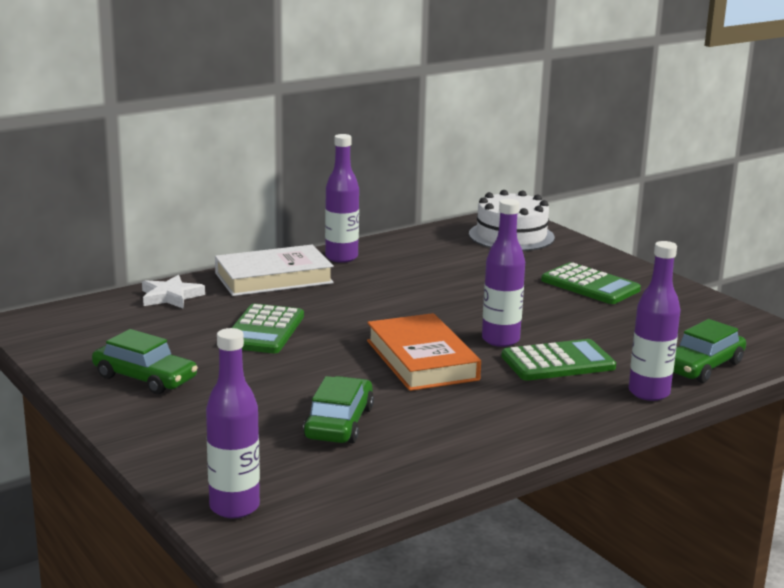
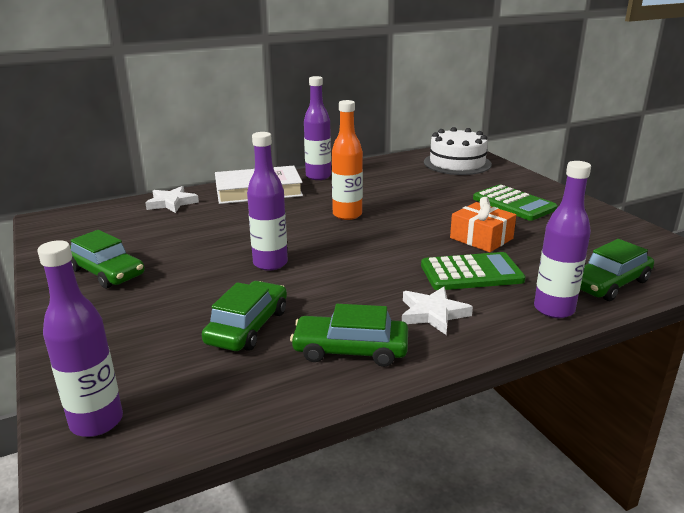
camera: 10 degrees right, 5 degrees up
(264, 330) = (228, 233): green calculator -> none
(397, 304) = (347, 215): none -> orange bottle
(422, 360) = (349, 265): orange book -> none
(454, 438) = (350, 350): none -> green car
(500, 340) = (424, 249): purple bottle -> purple bottle (270, 263)
(527, 402) = (433, 314): none -> white star
(561, 326) = (481, 238): none -> orange gift

